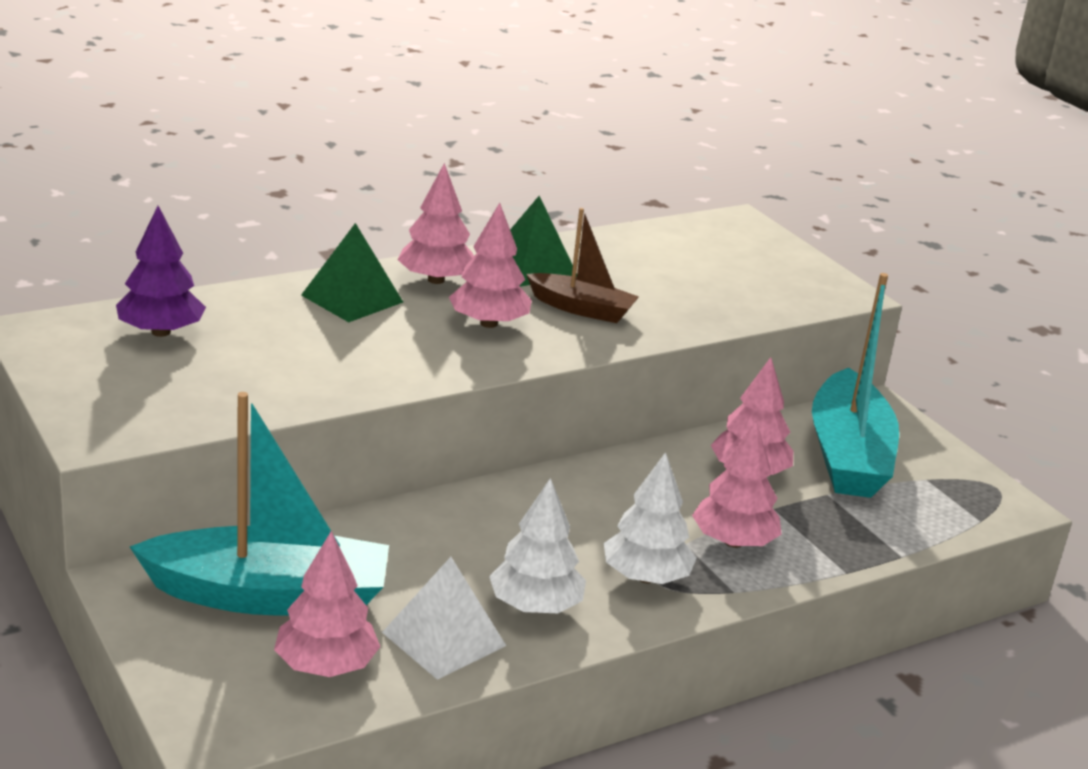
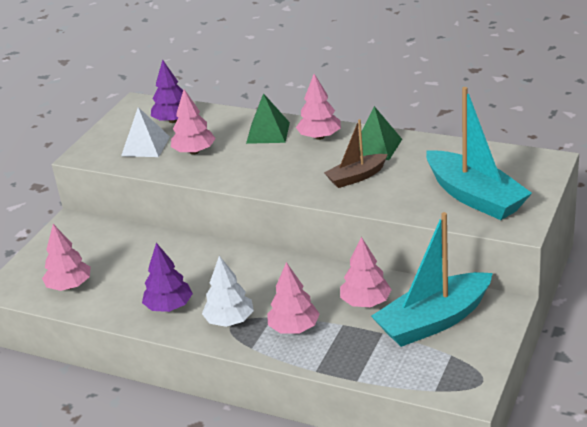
camera: 60 degrees right, 5 degrees up
(269, 595) = (97, 250): turquoise boat -> turquoise boat (475, 197)
(444, 639) = (118, 299): white pyramid -> white pyramid (145, 146)
(488, 323) = (300, 167): pink tree -> pink tree (194, 152)
(535, 606) = (169, 306): white tree -> purple tree
(582, 309) = (356, 177): brown boat -> brown boat turned 75 degrees clockwise

